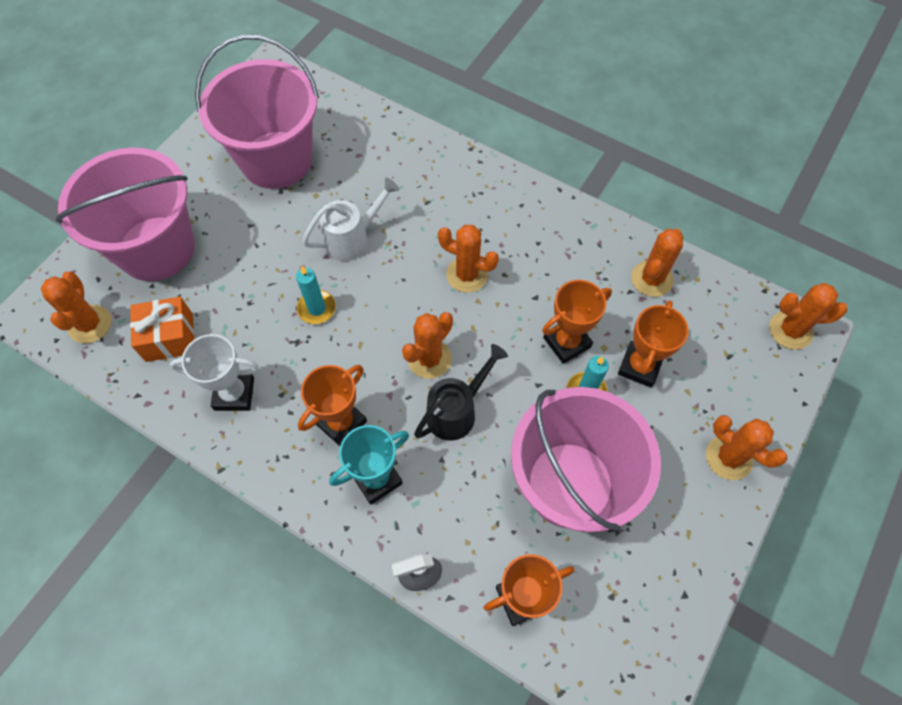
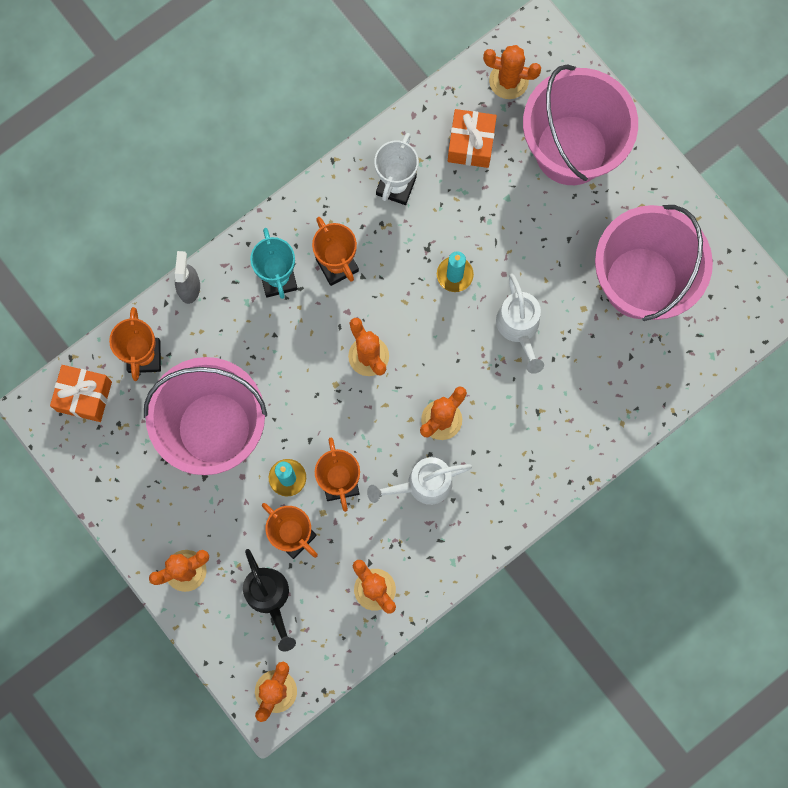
camera: 110 degrees right, 15 degrees up
(457, 411) = (312, 362): black watering can -> black watering can (269, 598)
(536, 271) = (422, 484): none -> white watering can
(599, 653) = (84, 396): none -> orange gift

